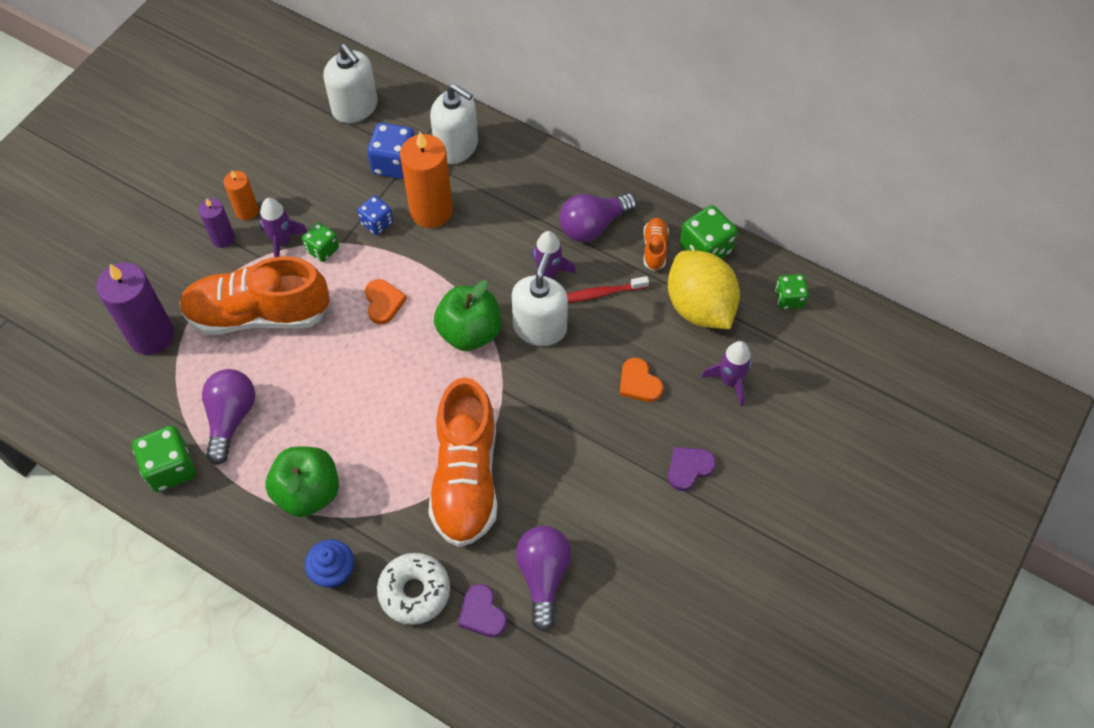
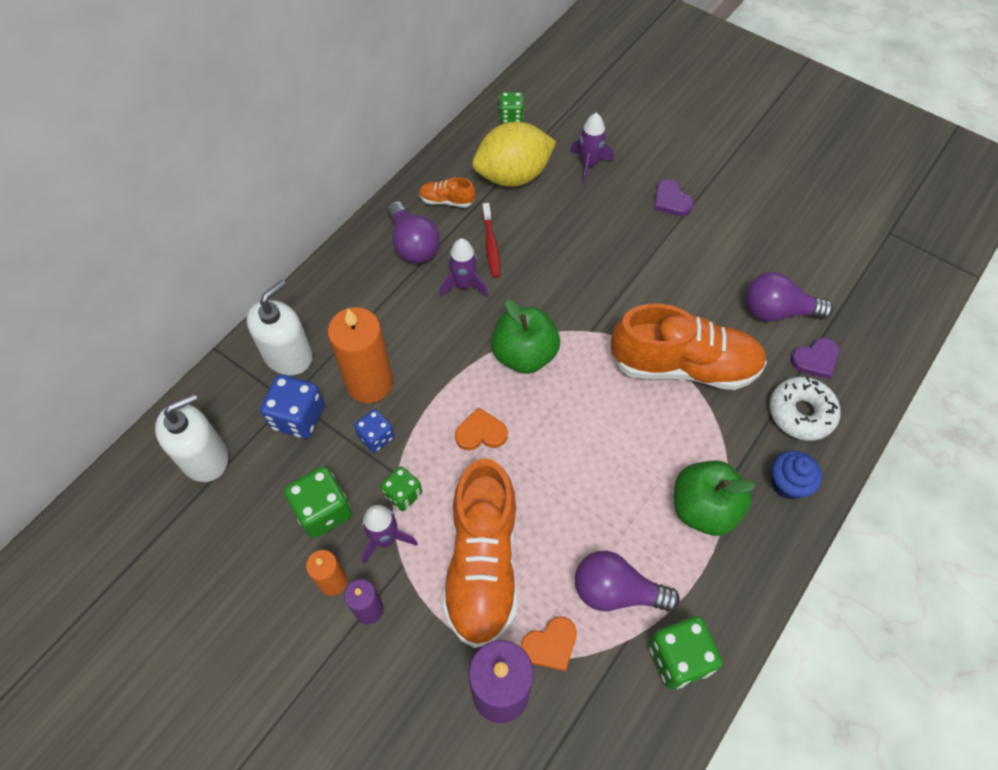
camera: 85 degrees left, 0 degrees up
(540, 327) = (524, 296): white soap dispenser -> none
(639, 383) = (588, 226): orange heart -> orange heart (550, 645)
(705, 249) = (452, 165): green dice -> green dice (323, 511)

